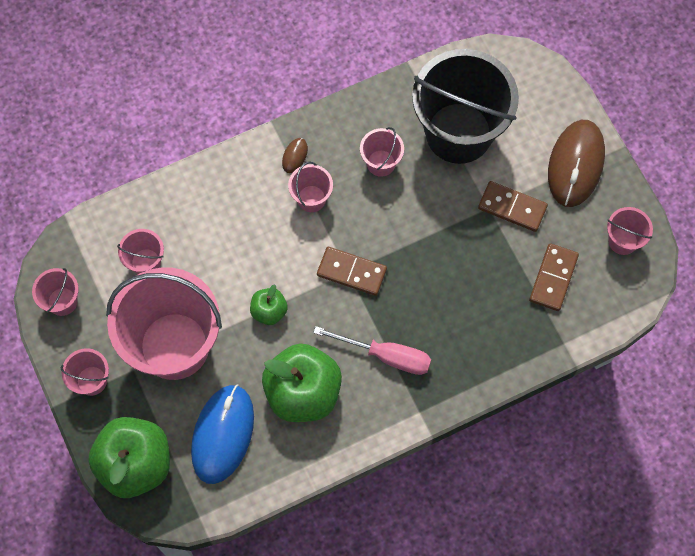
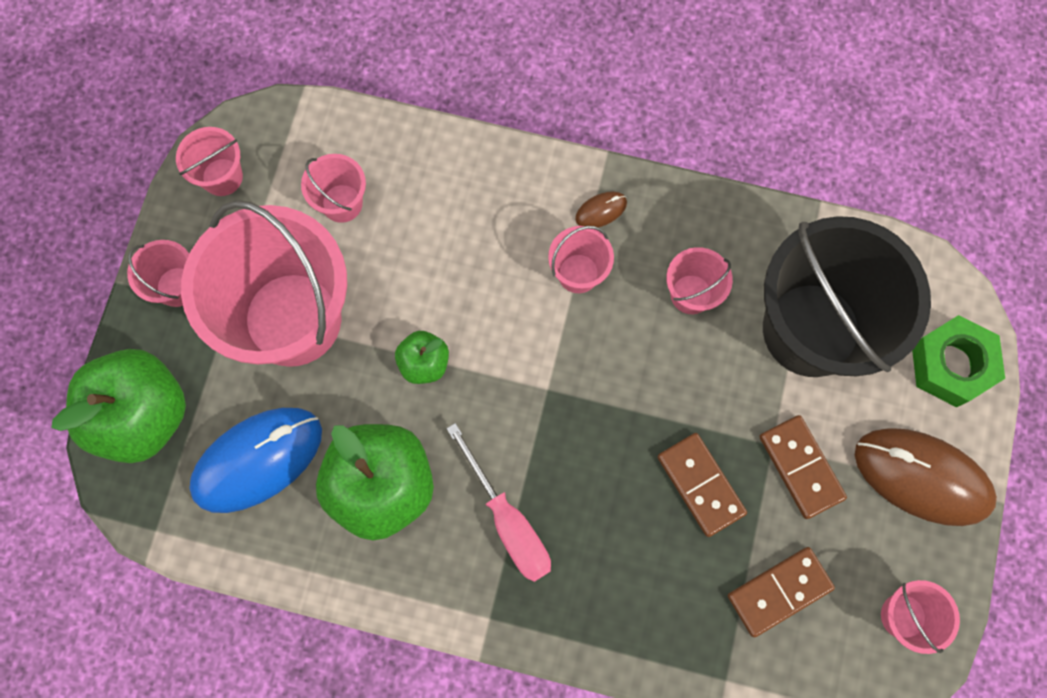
camera: 40 degrees right, 5 degrees up
(351, 272) = (551, 393): brown domino -> brown domino (700, 485)
(543, 96) = (951, 365): none -> green nut
(576, 164) = (922, 477): brown mouse -> brown mouse turned 60 degrees clockwise

